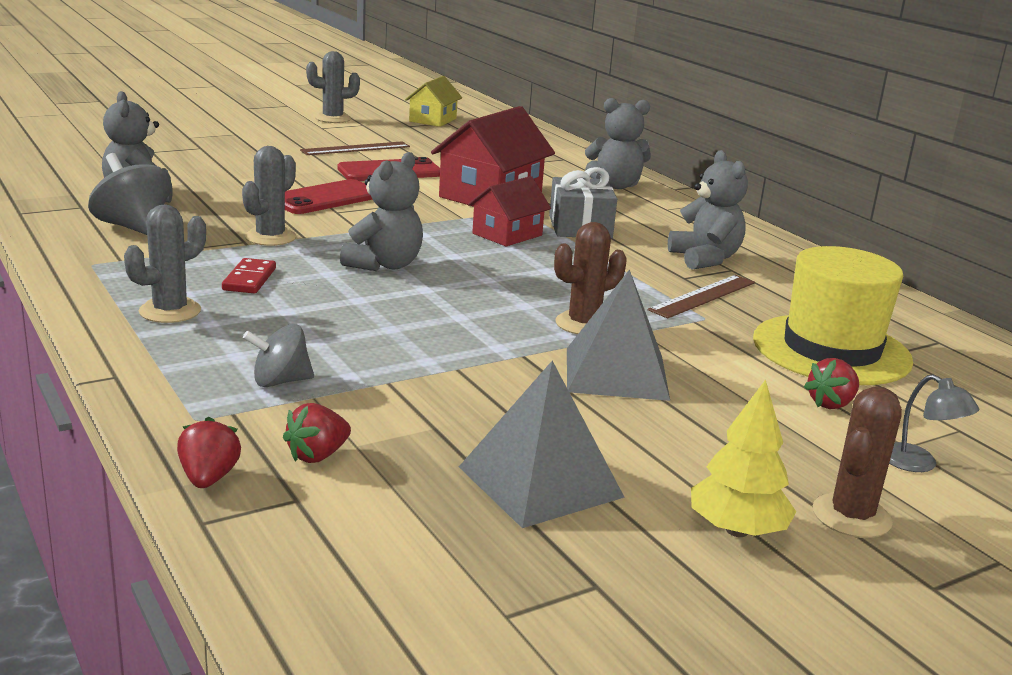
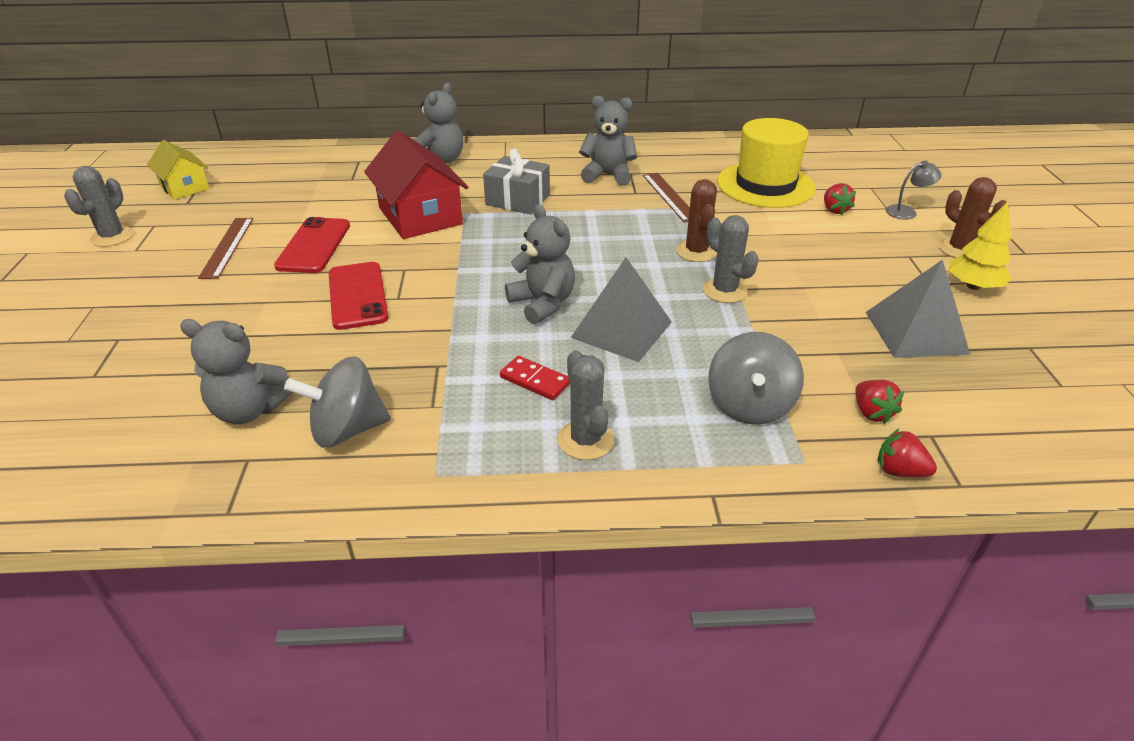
camera: 60 degrees left, 15 degrees up
(270, 237) = (438, 348): grey cactus -> grey cactus (724, 291)
(280, 381) = (749, 405): grey spinning top -> grey spinning top, size x1.57
(507, 234) = (512, 233): red house -> none
(616, 373) = (776, 263): grey pyramid -> grey pyramid (622, 329)

